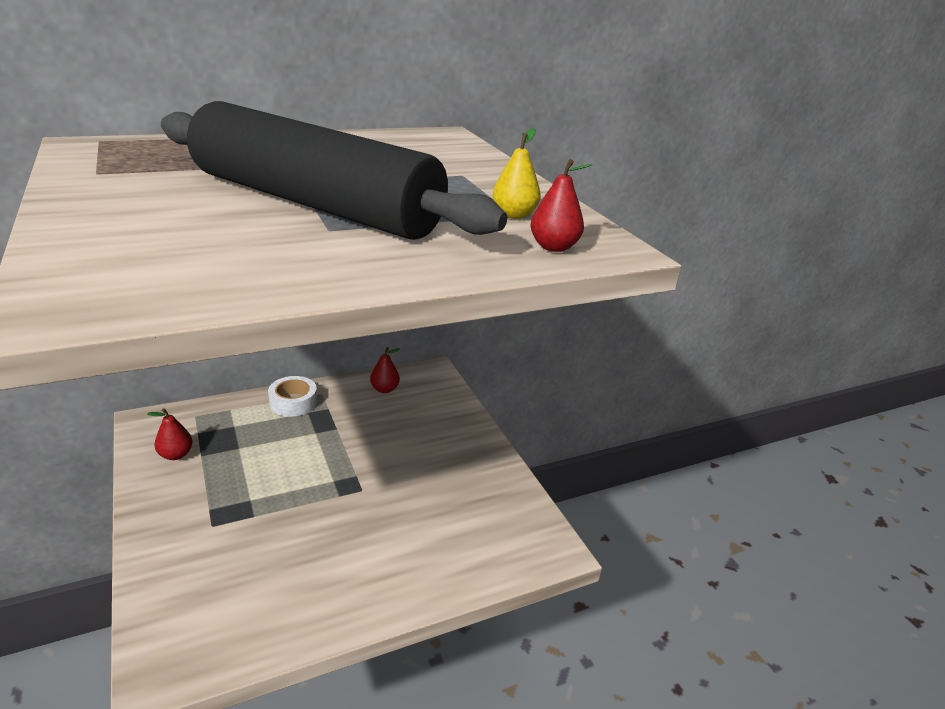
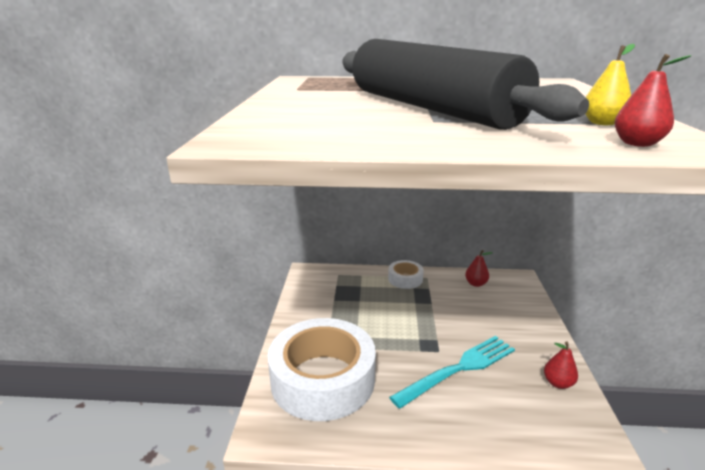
camera: 30 degrees right, 5 degrees down
(176, 455) = (318, 296): red pear -> red pear (558, 383)
(221, 572) = (323, 379): none -> white tape
(392, 504) = (460, 368): none -> turquoise fork

